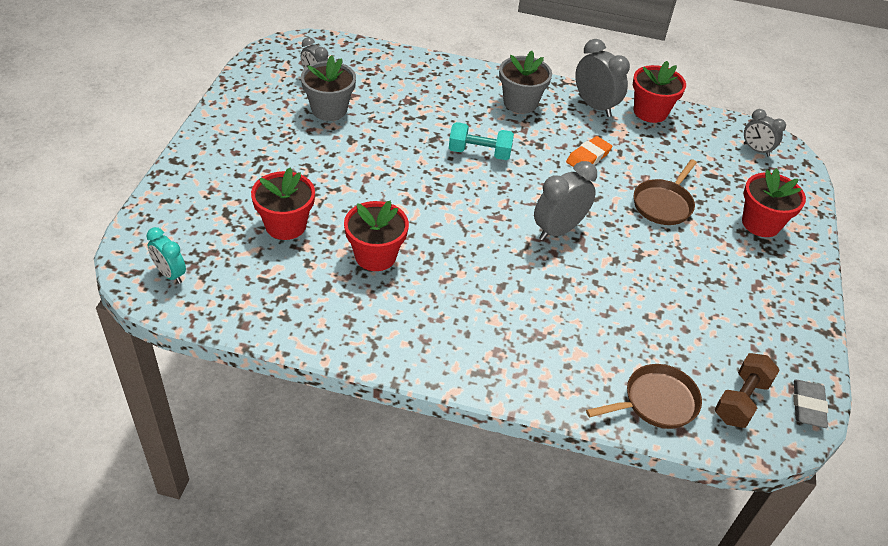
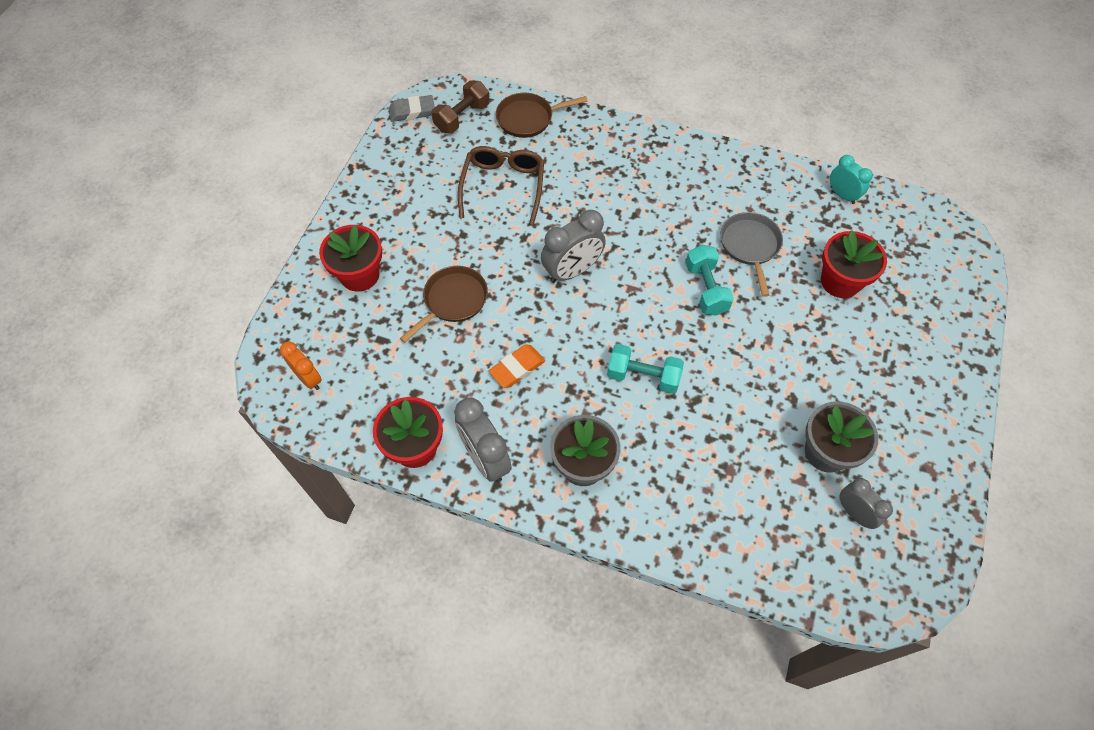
camera: 170 degrees left, 15 degrees up
(170, 274) = (929, 232): turquoise clock -> turquoise clock (842, 195)
(375, 256) = (750, 246): red flower pot -> grey pan
(423, 217) = (706, 289): none -> turquoise dumbbell
(656, 311) = (503, 187): none -> brown glasses
(756, 150) = (308, 378): grey clock -> orange clock
(808, 406) = (412, 111): grey eraser -> grey eraser turned 60 degrees clockwise

